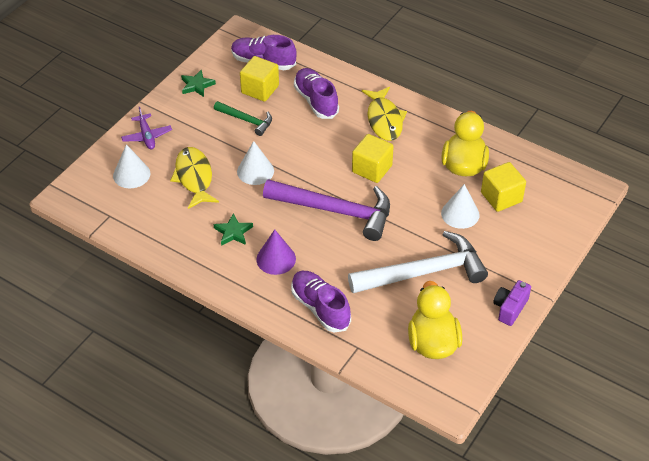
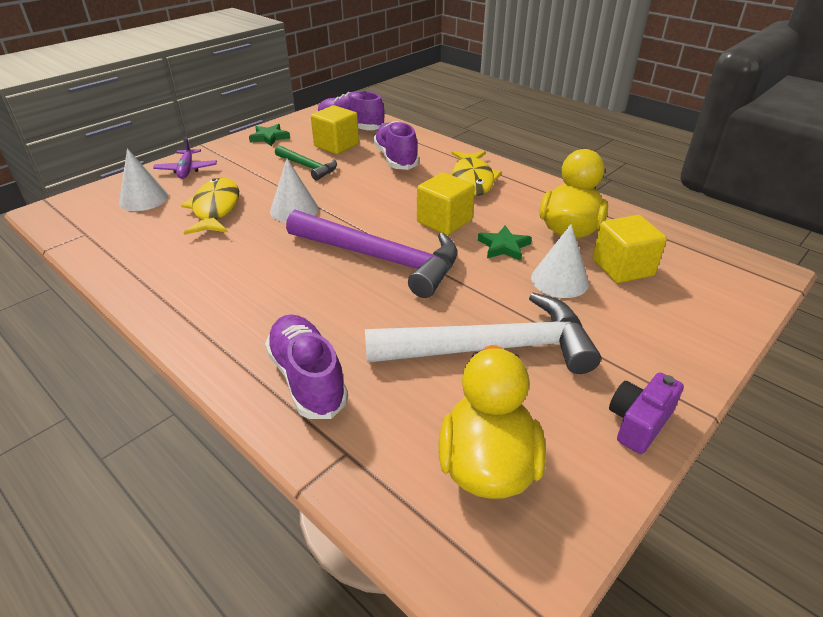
camera: 10 degrees right, 10 degrees down
(233, 232) = (229, 267): green star -> green star (504, 246)
(276, 259) = (271, 304): purple cone -> none

